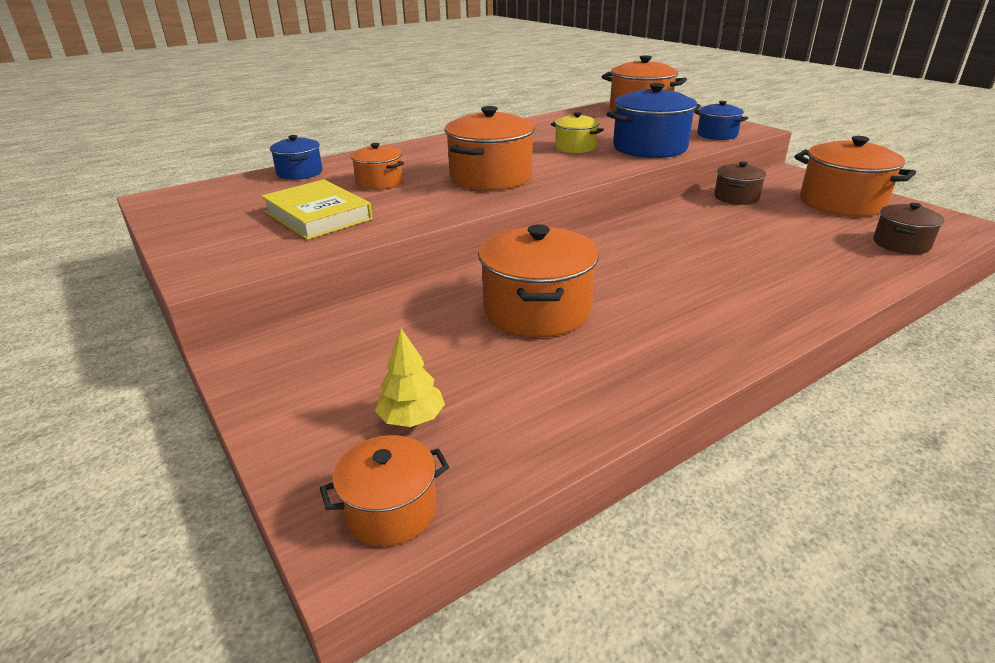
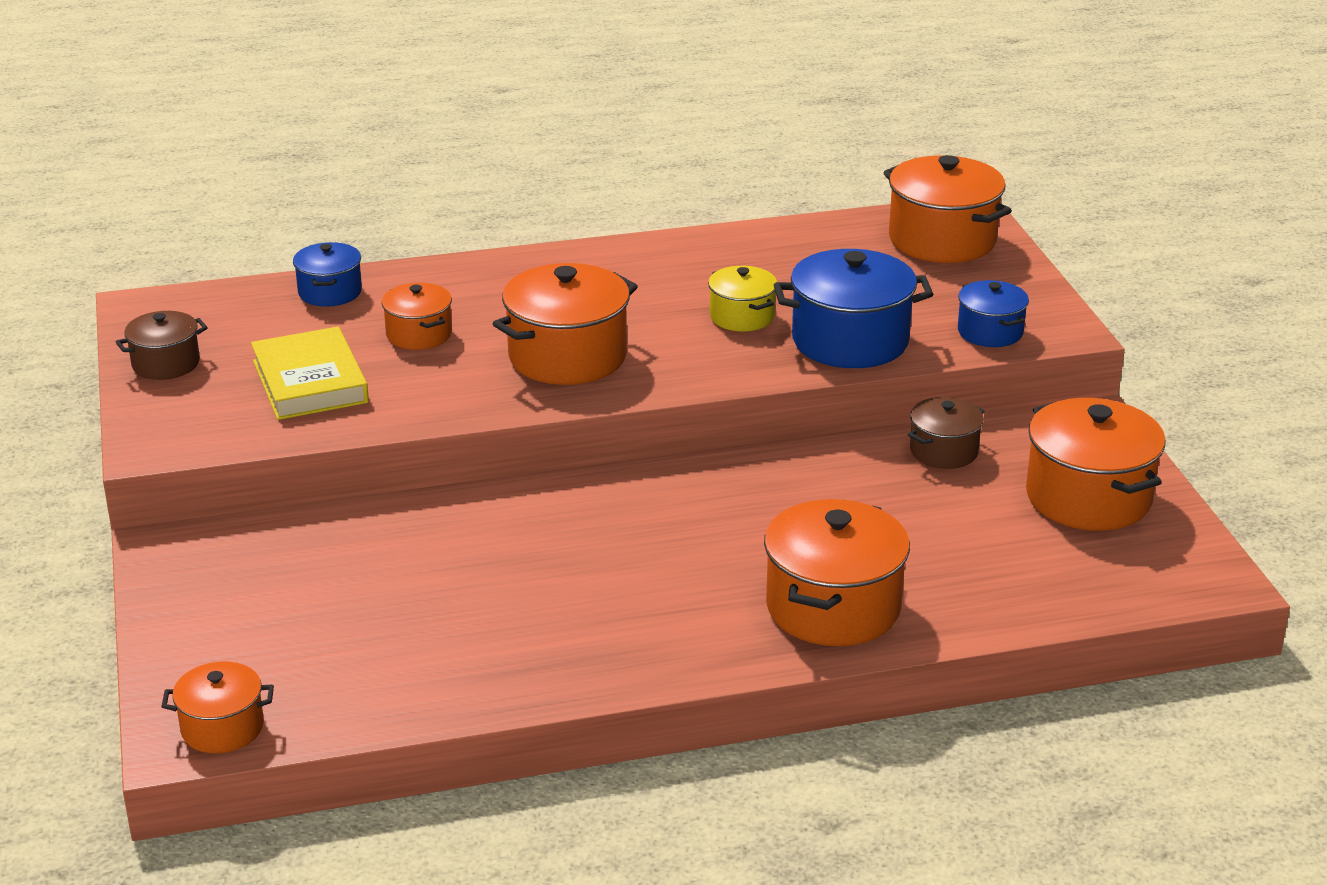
camera: 20 degrees right, 0 degrees up
(412, 418) = (287, 656): yellow tree -> none
(537, 310) = (500, 568): orange pot -> orange pot (833, 607)
(901, 244) = (1067, 586): brown pot -> brown pot (166, 364)

